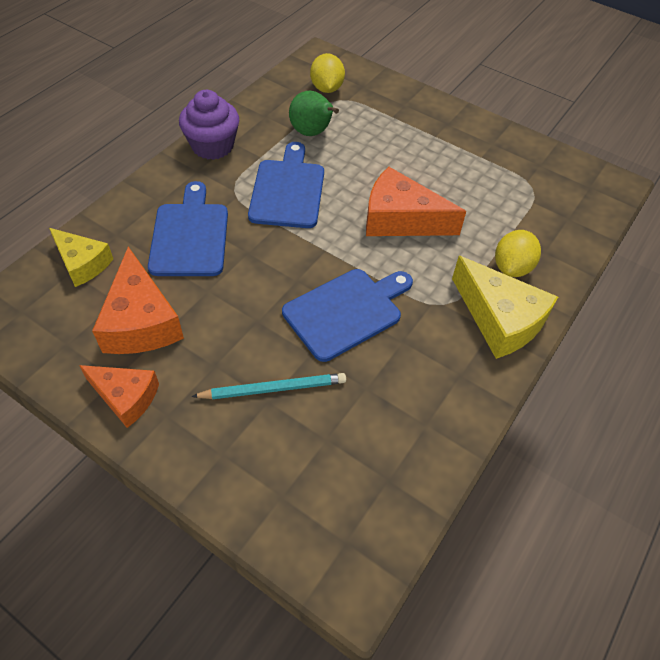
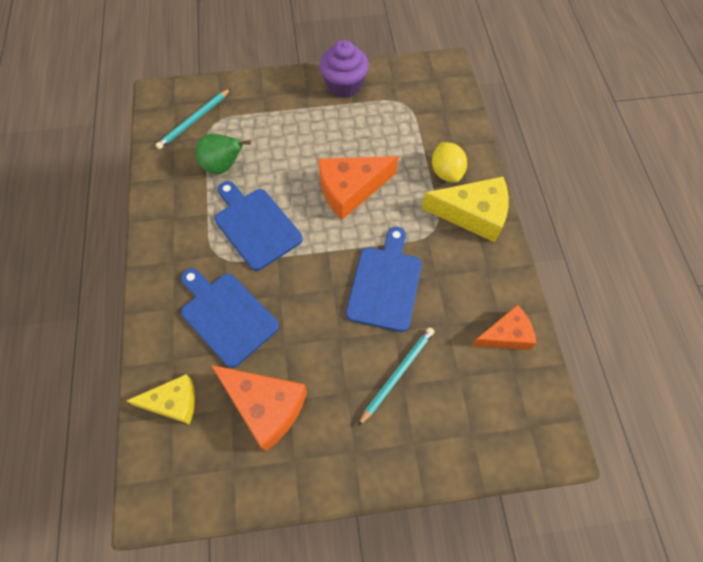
camera: 40 degrees left, 10 degrees up
(125, 397) = (316, 465): orange cheese -> orange cheese (506, 335)
(212, 146) = (162, 232): purple cupcake -> purple cupcake (344, 85)
(326, 88) = (194, 120): yellow lemon -> turquoise pencil

